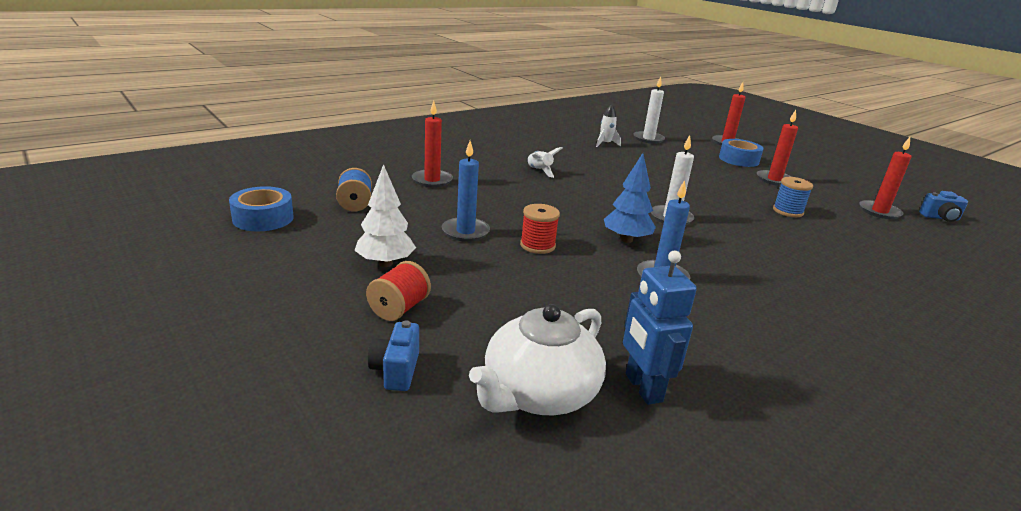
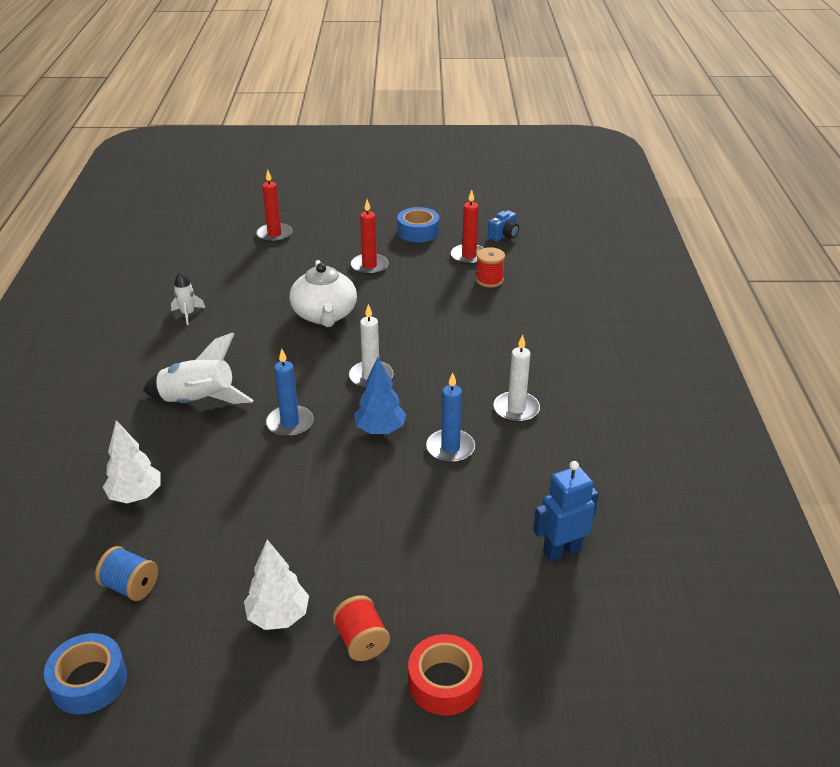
camera: 50 degrees left, 10 degrees up
(396, 370) = (444, 682): blue camera -> red tape
(432, 180) = (135, 495): red candle -> white tree
(465, 232) = (271, 528): blue candle -> blue candle (290, 423)
(537, 245) = (339, 492): red spool -> red spool (489, 280)
(538, 393) = (529, 610): white teapot -> white teapot (325, 315)
(539, 171) = (198, 401): white rocket -> white rocket, size x1.89
(643, 388) = (561, 551): blue robot -> blue robot turned 135 degrees clockwise
(648, 139) = (210, 277): white candle -> white candle (516, 409)
(738, 159) = (314, 255): blue tape -> blue tape (418, 231)
(787, 211) = (423, 303): blue spool -> none

